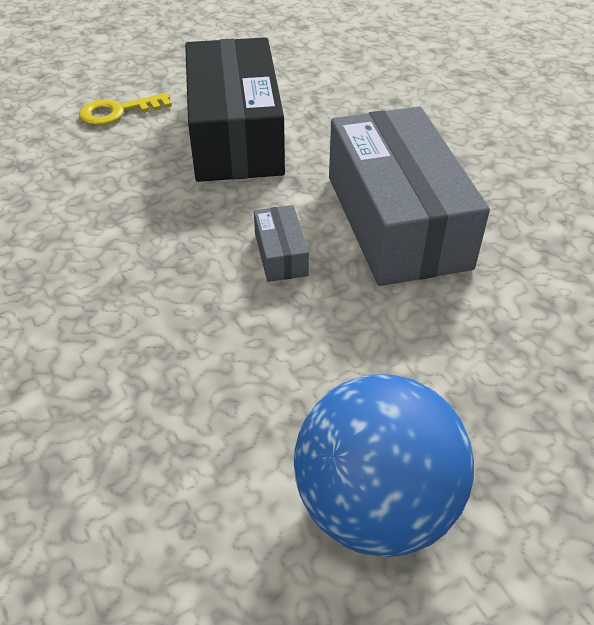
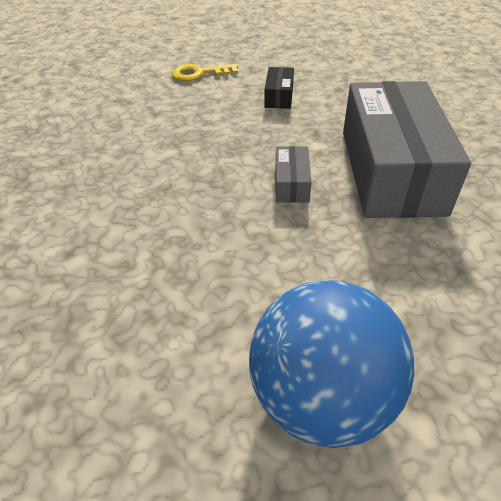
camera: 15 degrees right, 0 degrees up
(235, 135) = (279, 96): black box -> black box, size x0.41

